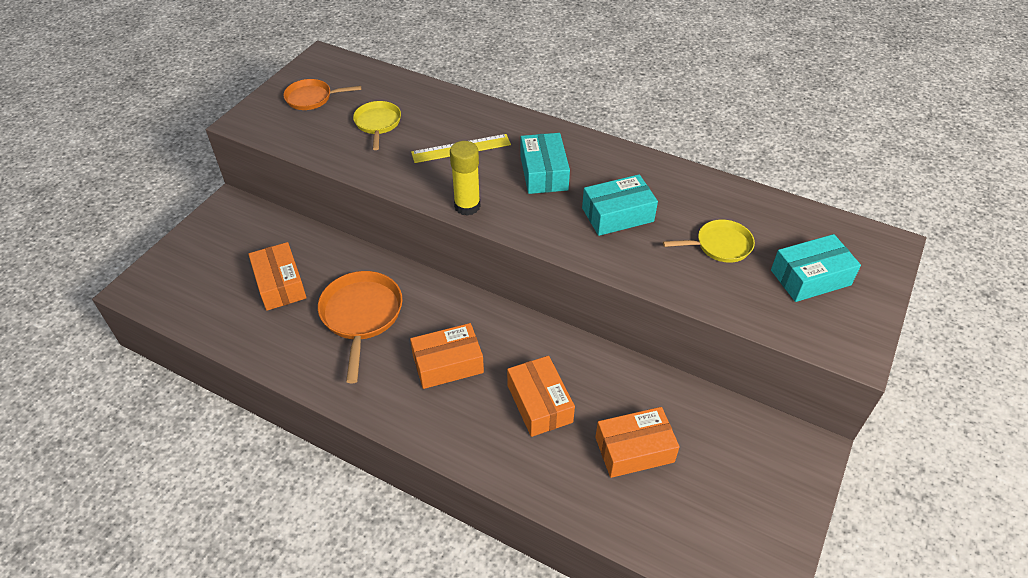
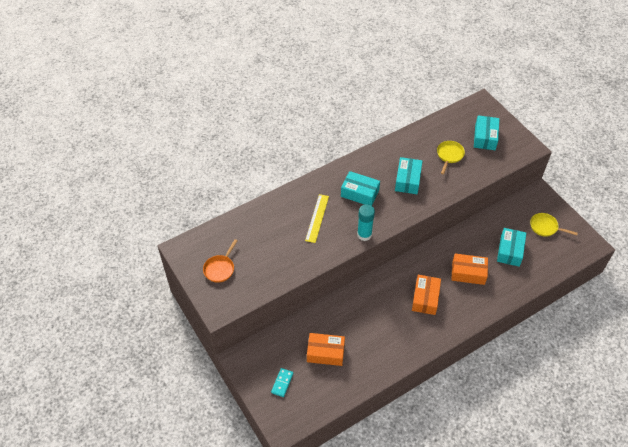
camera: 60 degrees left, 5 degrees up
(209, 260) = (282, 383): none -> turquoise domino
(361, 316) = (372, 323): orange pan -> none
(378, 124) = (269, 246): yellow pan -> yellow pan (545, 227)
(467, 206) = (364, 235): yellow glue stick -> turquoise glue stick
(634, 449) = (510, 251): orange box -> turquoise box

